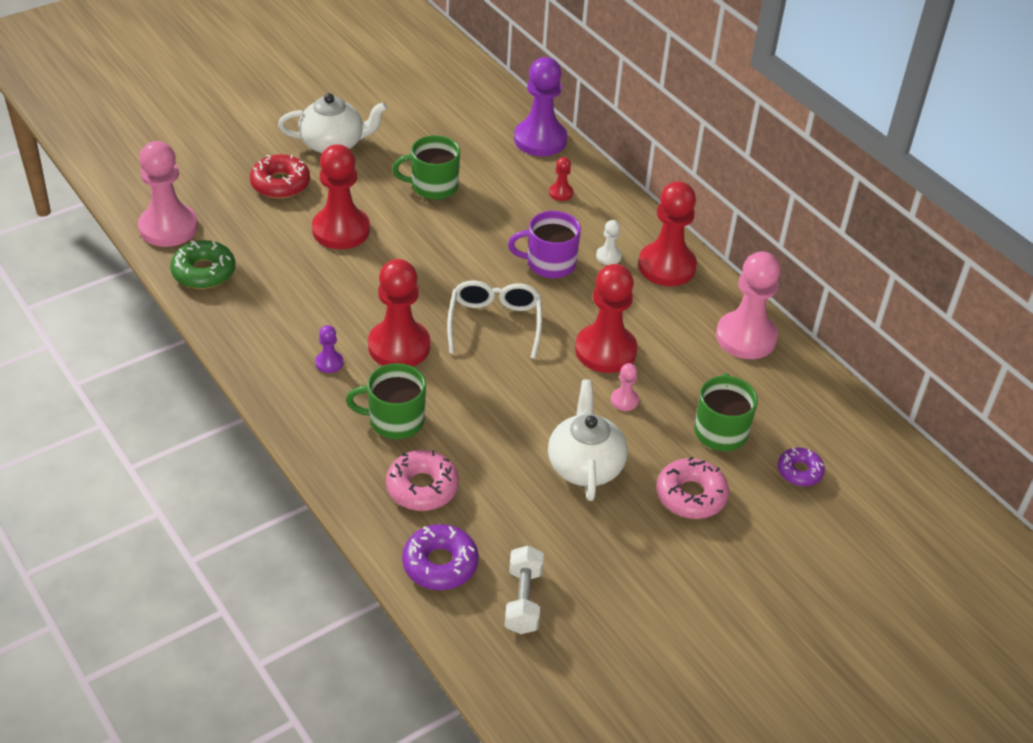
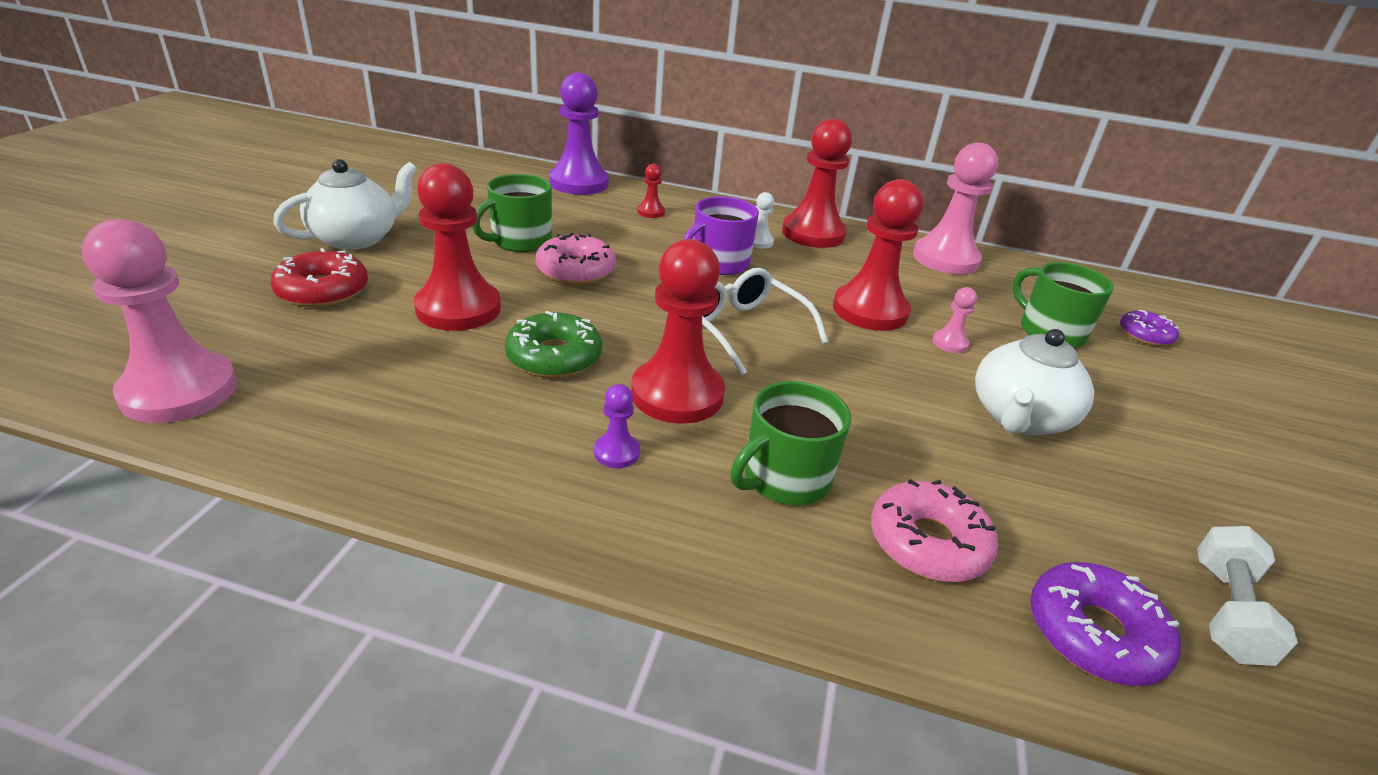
camera: 40 degrees left, 10 degrees down
(204, 272) = (298, 423): green donut -> green donut (554, 357)
(523, 600) = (1226, 611): white dumbbell -> white dumbbell turned 60 degrees clockwise
(585, 465) = (1019, 418): white teapot -> white teapot turned 105 degrees counterclockwise
(691, 495) = (1128, 396): pink donut -> pink donut (575, 270)

